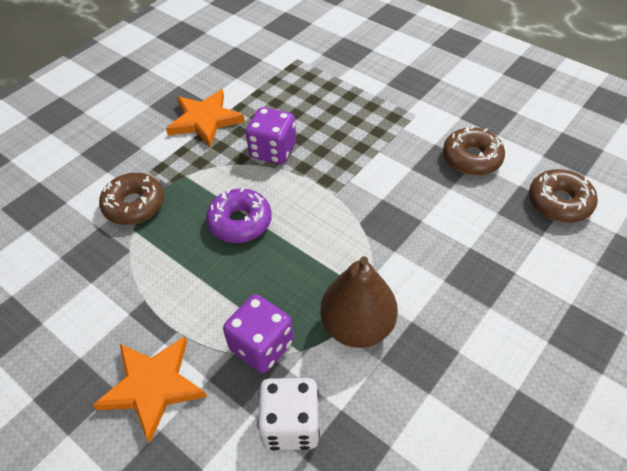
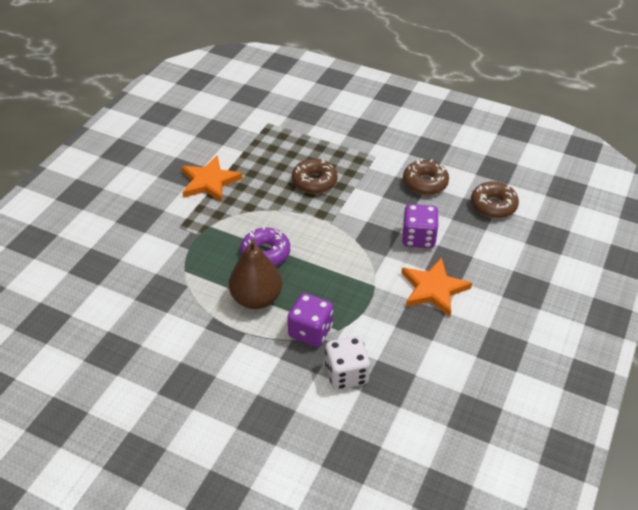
camera: 15 degrees left, 5 degrees down
(134, 205) = (178, 253): brown donut -> brown donut (314, 181)
(152, 386) = (242, 369): orange star -> orange star (433, 289)
(273, 151) = (273, 198): purple dice -> purple dice (418, 238)
(357, 326) = (373, 308): brown pear -> brown pear (256, 298)

